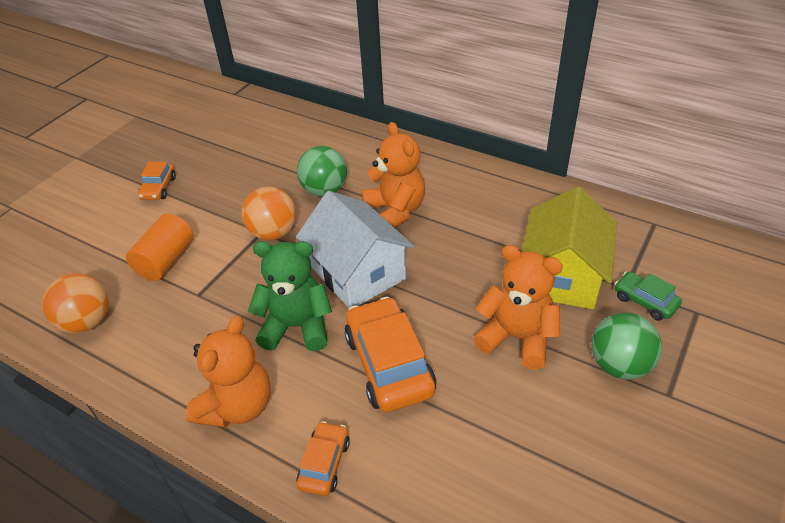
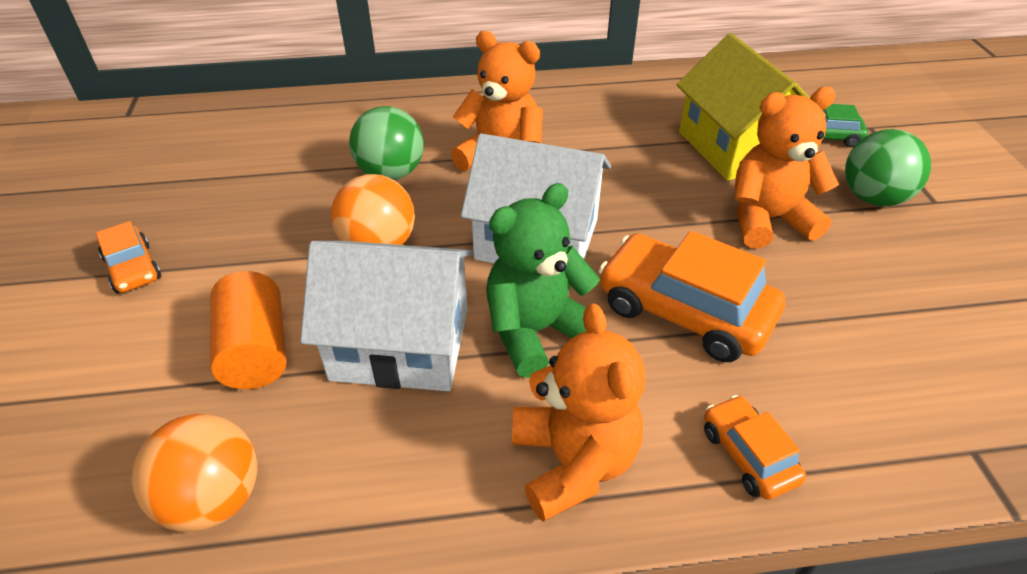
camera: 40 degrees left, 0 degrees up
(227, 294) = (400, 343): none -> white house

